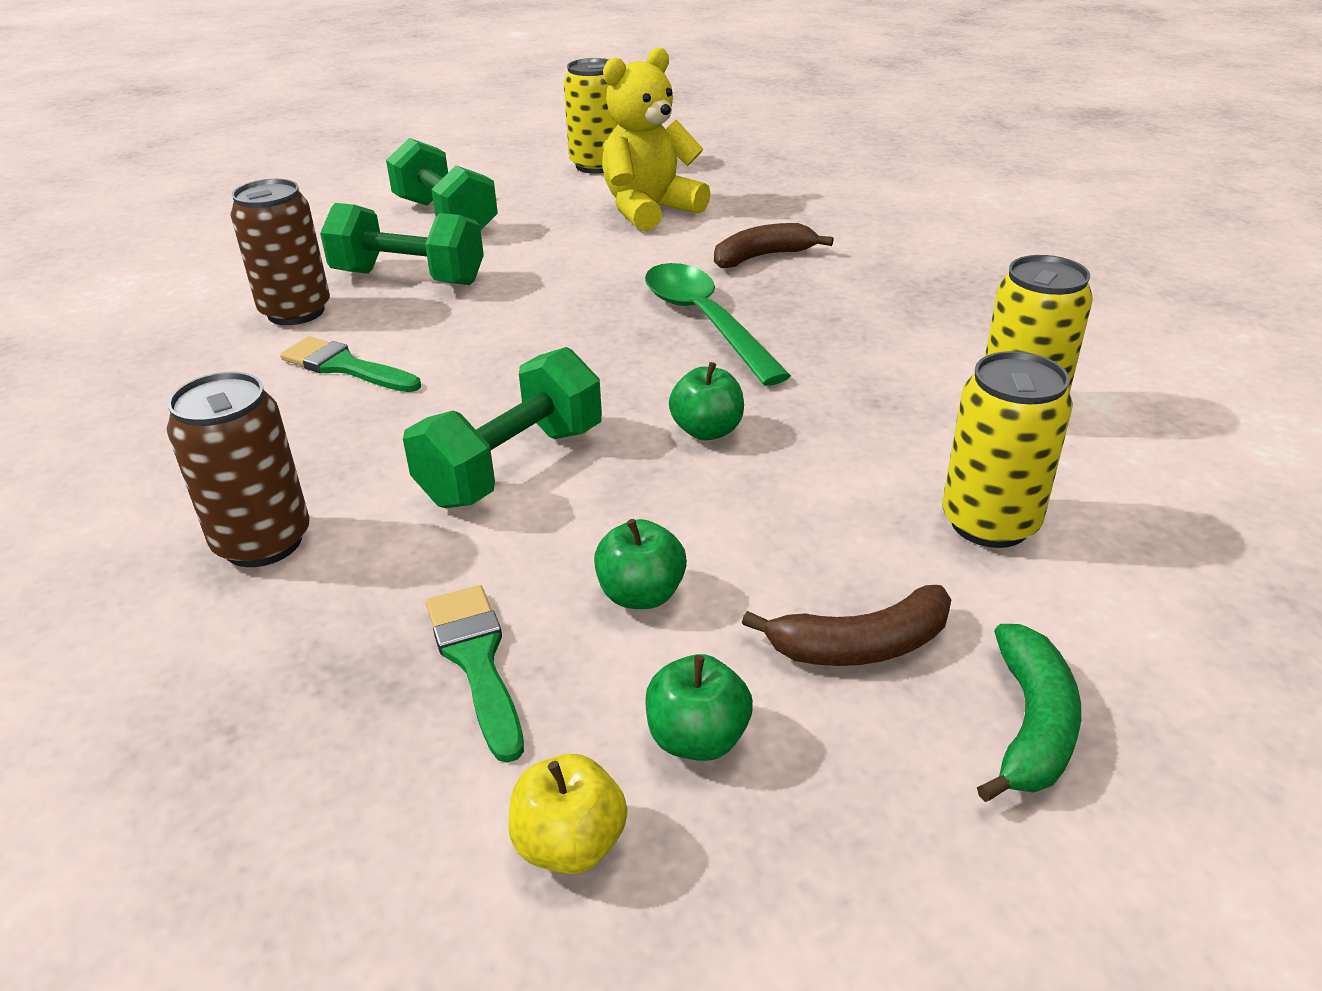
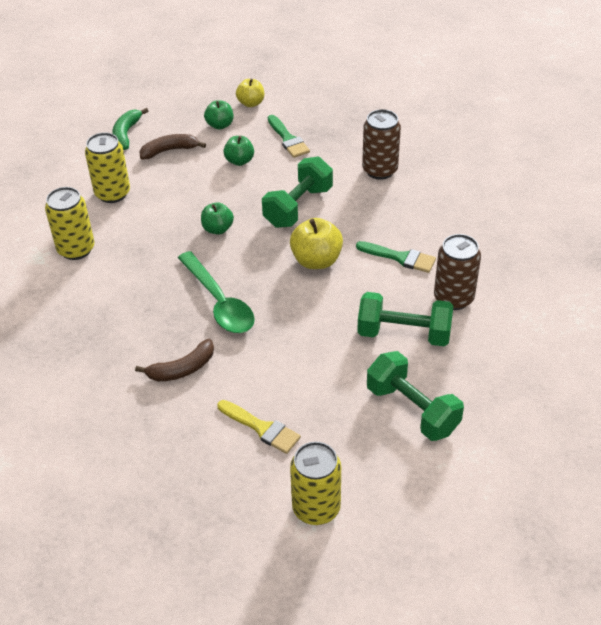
camera: 175 degrees right, 10 degrees up
(509, 369) = (316, 260): none -> yellow apple
(649, 210) = (262, 428): yellow teddy bear -> yellow brush

